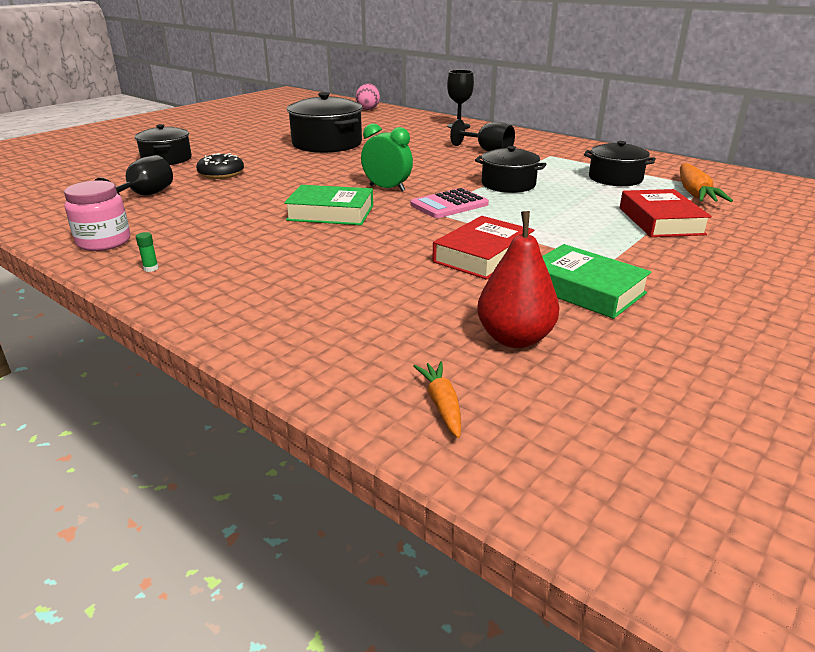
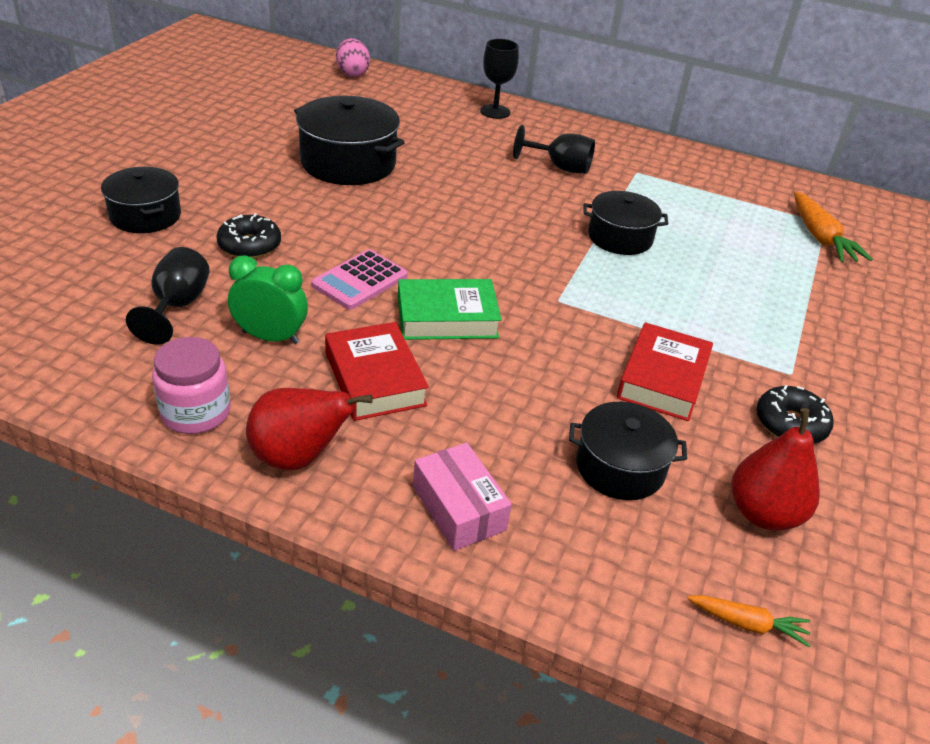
camera: 20 degrees left, 10 degrees up
(151, 268) = (298, 457): green glue stick -> red pear
(245, 306) = (459, 508): none -> pink box
(387, 188) = (484, 259): green clock -> green clock (270, 337)
(441, 404) = (748, 624): orange carrot -> orange carrot turned 135 degrees clockwise
(449, 205) = (575, 286): pink calculator -> pink calculator (360, 280)
(584, 290) = (790, 424): green book -> black donut
(615, 178) = (728, 215): black pot -> black pot (620, 467)
(660, 221) = (809, 293): red book -> red book (374, 379)

